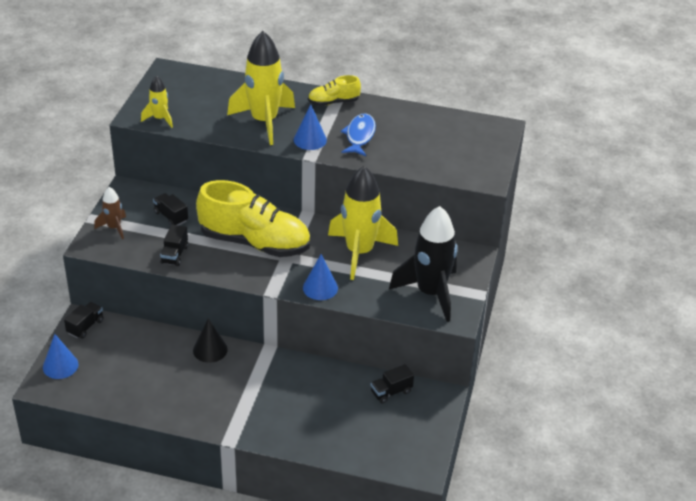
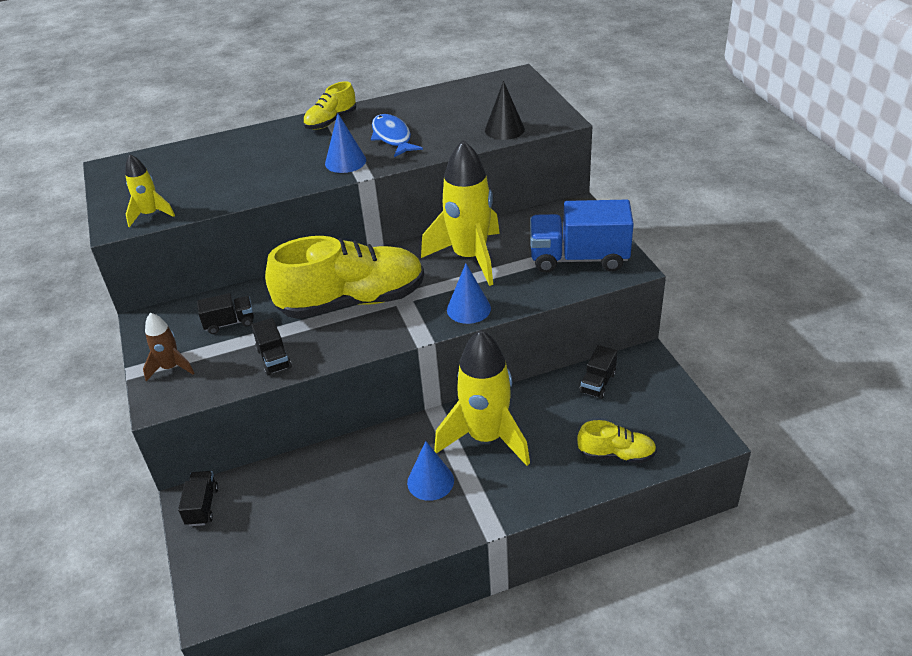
camera: 30 degrees left, 0 degrees up
(60, 366) = (211, 569): blue cone -> blue cone (430, 481)
(171, 217) = (229, 323): black truck -> black truck turned 150 degrees clockwise
(210, 350) = (374, 448): black cone -> black cone (504, 129)
(264, 122) = (277, 167): yellow rocket -> yellow rocket (486, 437)
(351, 443) = (616, 454): none -> yellow shoe
(430, 293) = (579, 258): black rocket -> blue truck

